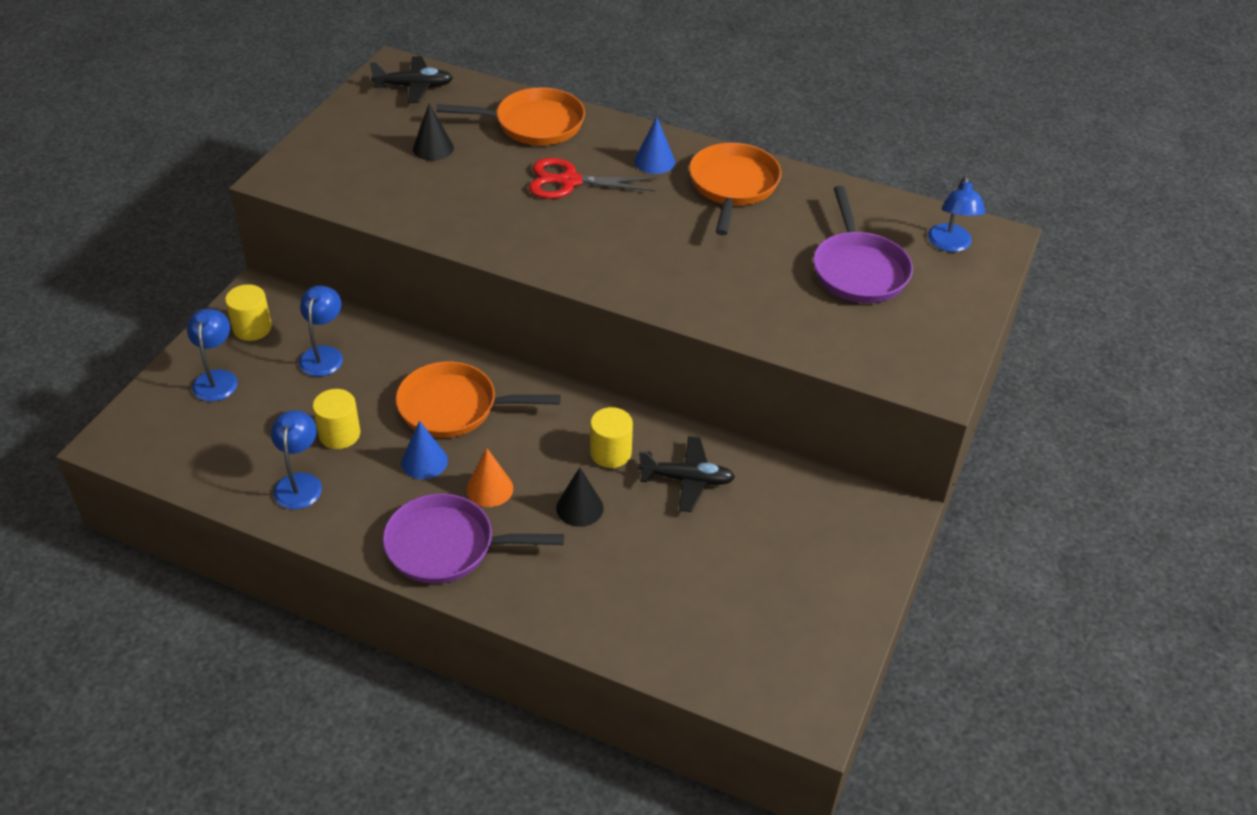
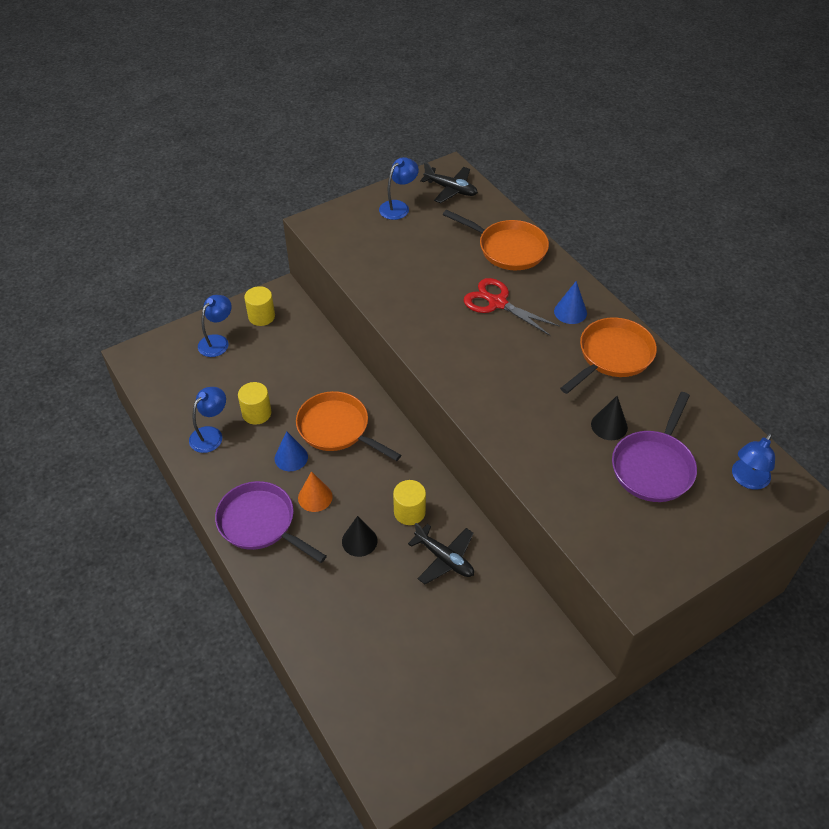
camera: 35 degrees right, 5 degrees up
(324, 354) = (288, 354): blue lamp -> blue lamp (398, 207)
(433, 148) = (427, 240): black cone -> black cone (609, 425)

